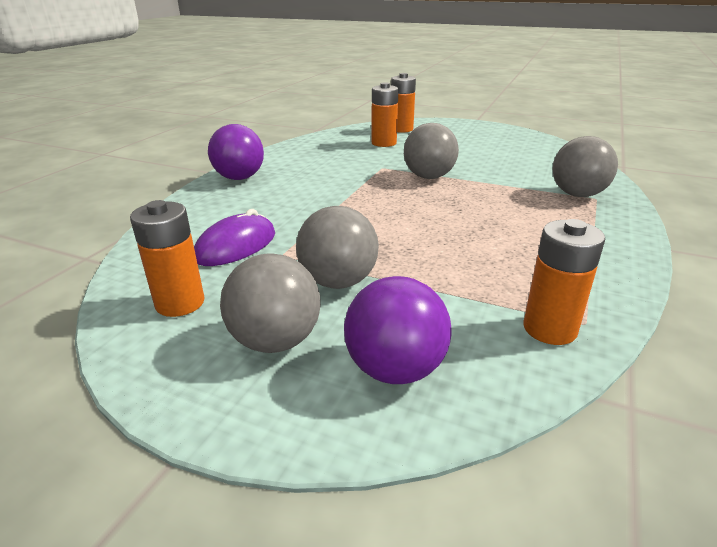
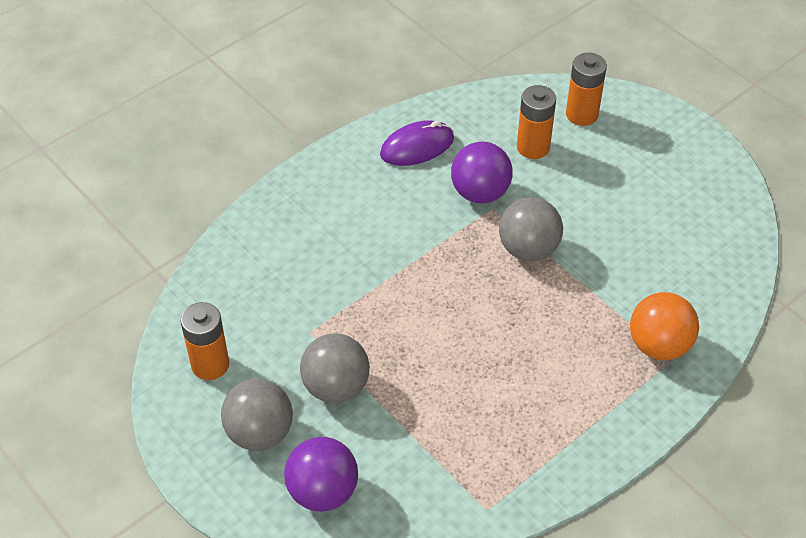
camera: 25 degrees right, 20 degrees up
(236, 246) = (277, 304): purple mouse -> purple mouse (417, 147)
(239, 178) = (329, 177): purple ball -> purple ball (480, 193)
(549, 329) = (455, 503): orange battery -> none
(577, 194) = (659, 345): grey ball -> orange ball

